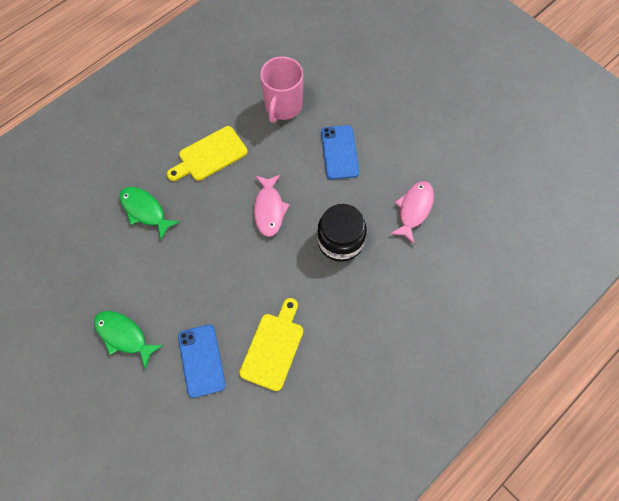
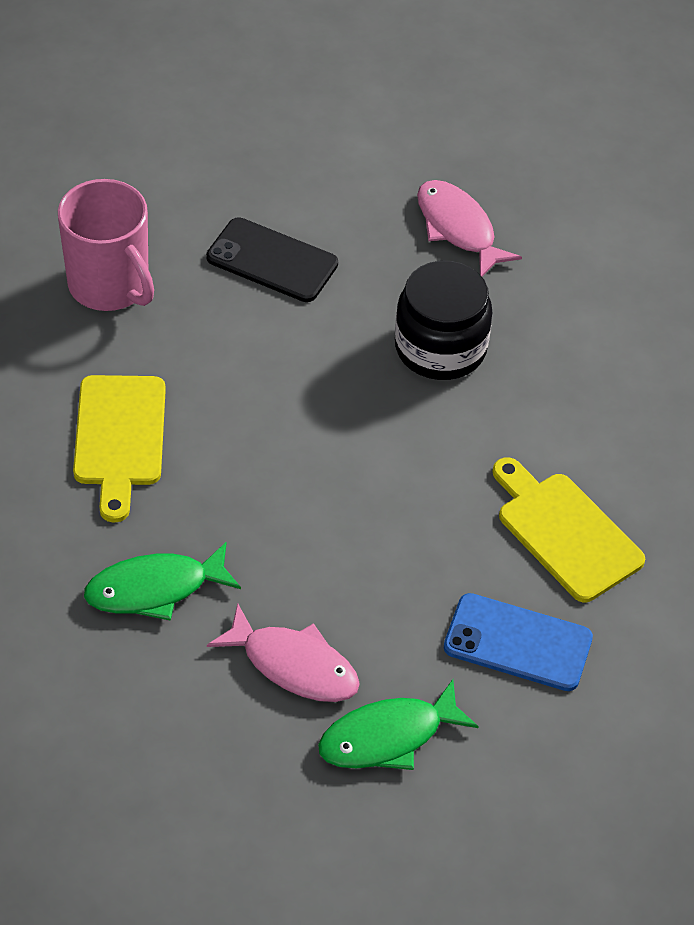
camera: 60 degrees left, 15 degrees down
(269, 209) = (303, 410): pink fish -> pink fish (294, 665)
(339, 152) = (272, 261): blue phone -> black phone

